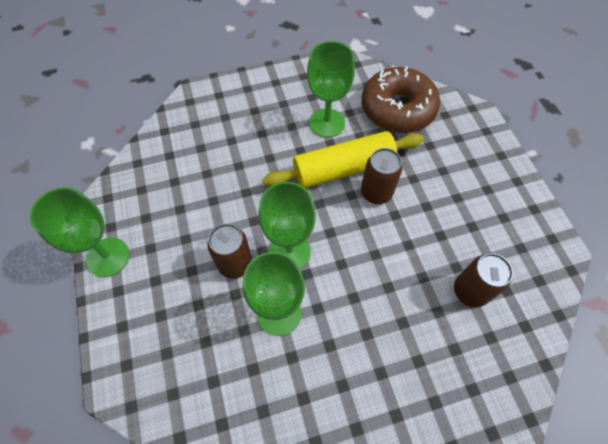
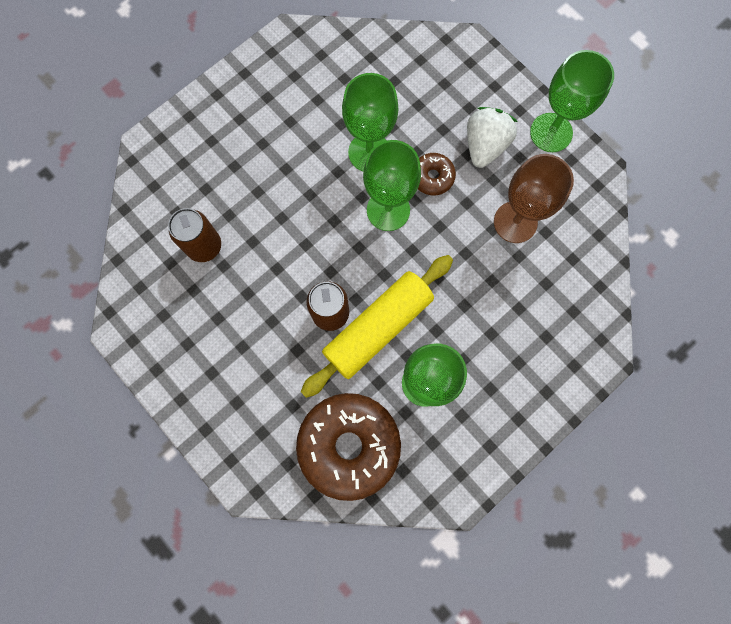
camera: 155 degrees right, 15 degrees up
(172, 271) = (484, 146): none -> white strawberry
(192, 198) = (515, 222): none -> brown goblet
(235, 264) = (432, 177): brown can -> brown donut

